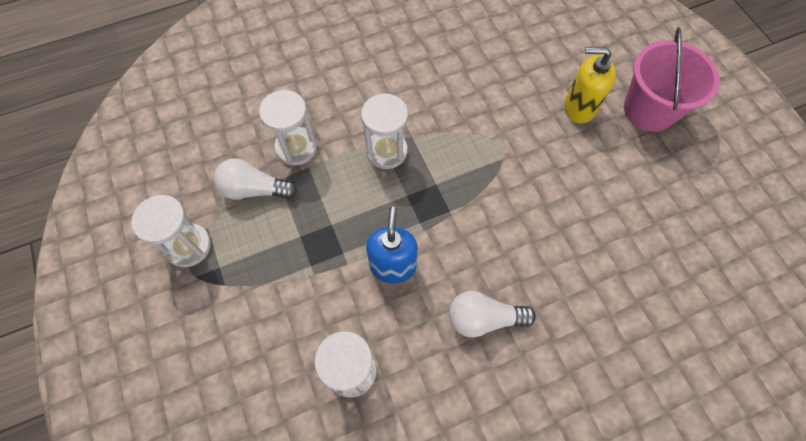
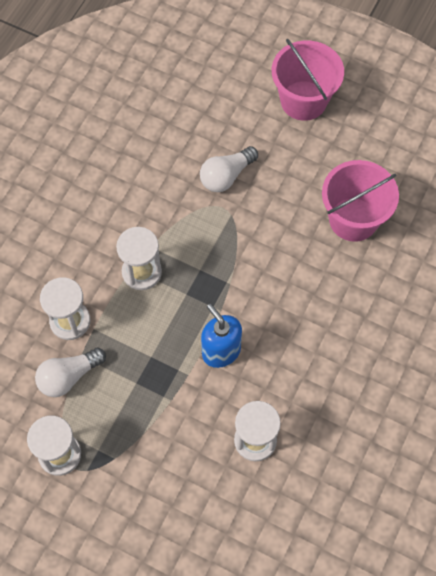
camera: 40 degrees left, 0 degrees up
(483, 318) = (311, 338): white light bulb -> white light bulb (226, 176)
(579, 108) = (253, 134): yellow soap dispenser -> none
(614, 242) = (353, 219): none -> pink bucket

